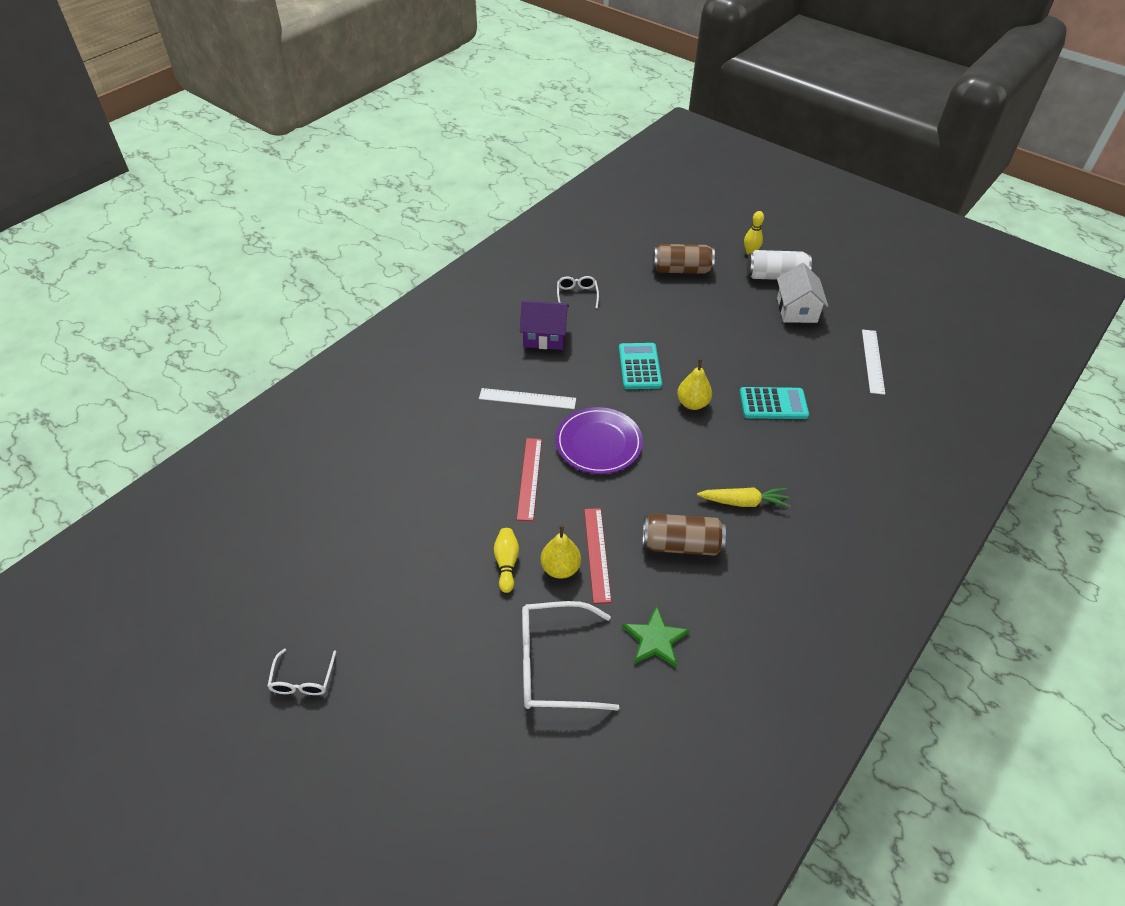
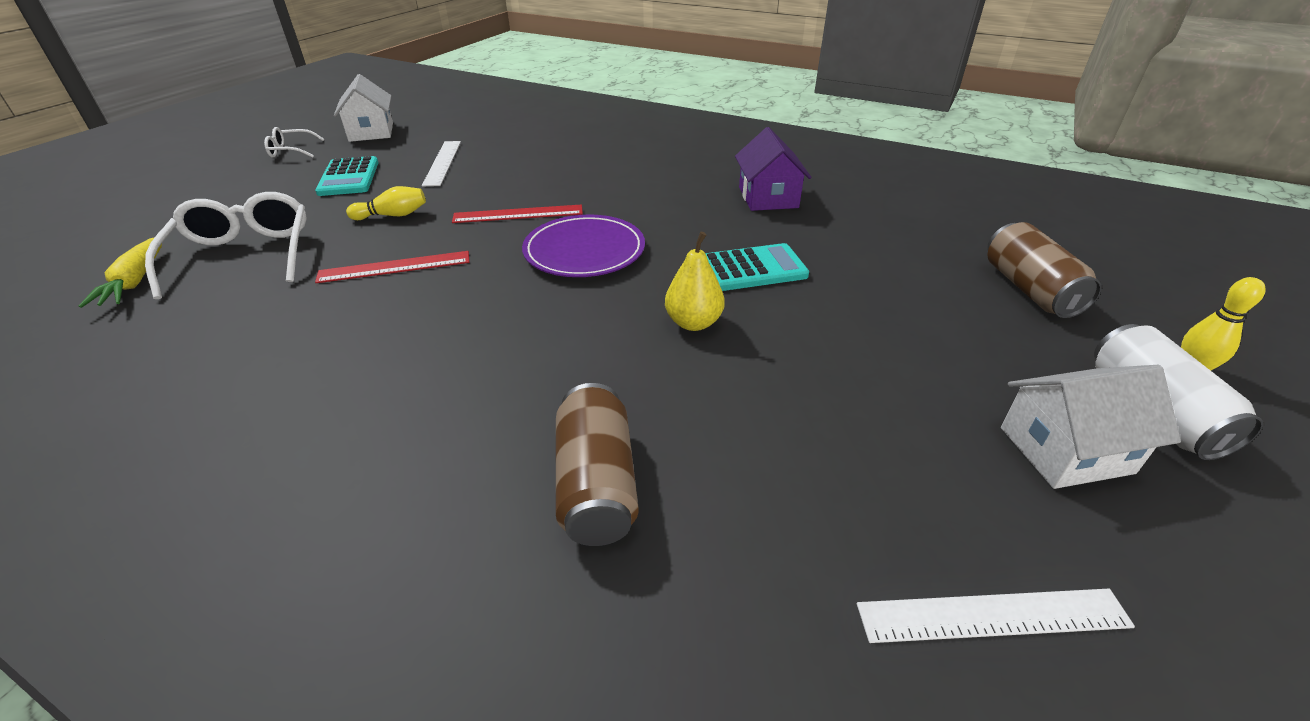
camera: 80 degrees right, 10 degrees down
(276, 605) = (371, 132): none -> white house
(527, 398) = (649, 199): white ruler -> white ruler (442, 162)
(560, 568) = (378, 246): yellow pear -> none
(577, 295) = (870, 209): white glasses -> none
(655, 639) = (243, 320): green star -> none
(681, 544) = (398, 331): brown can -> brown can (596, 484)
(743, 502) = (478, 390): yellow carrot -> yellow carrot (135, 281)
(773, 404) = (734, 419): turquoise calculator -> turquoise calculator (349, 177)

